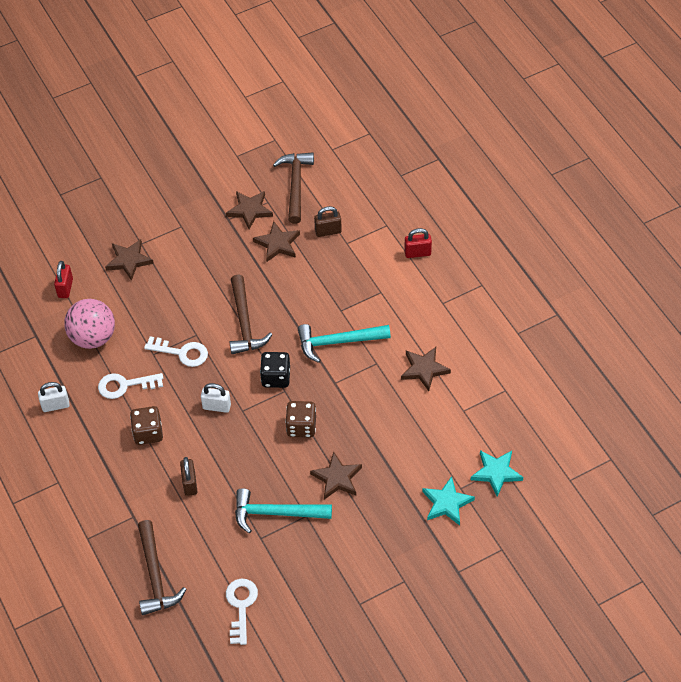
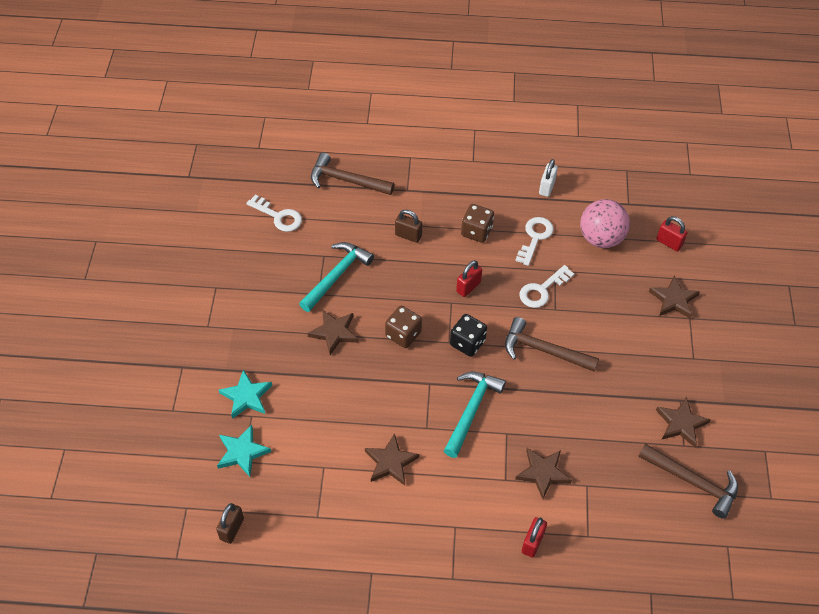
camera: 120 degrees right, 0 degrees up
(216, 406) = (468, 287): white padlock -> red padlock
(277, 244) = (622, 425): brown star -> brown star (543, 473)
(328, 231) = (612, 477): brown padlock -> brown padlock (232, 529)

